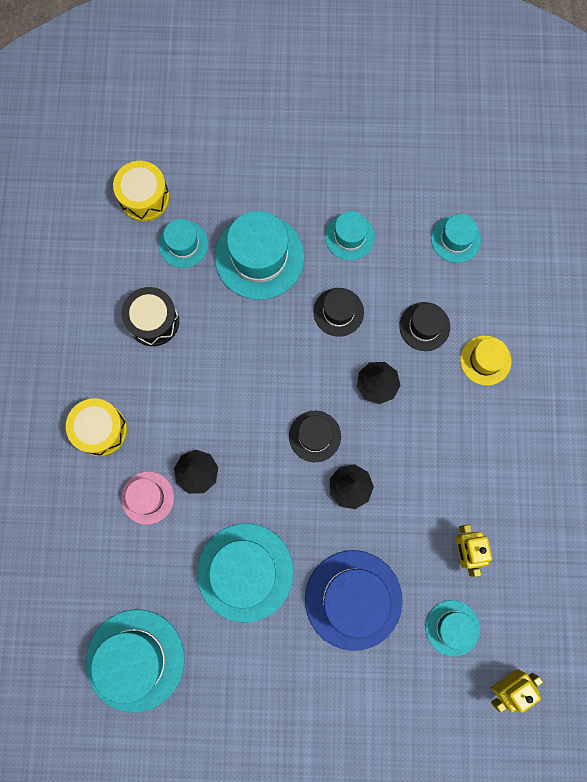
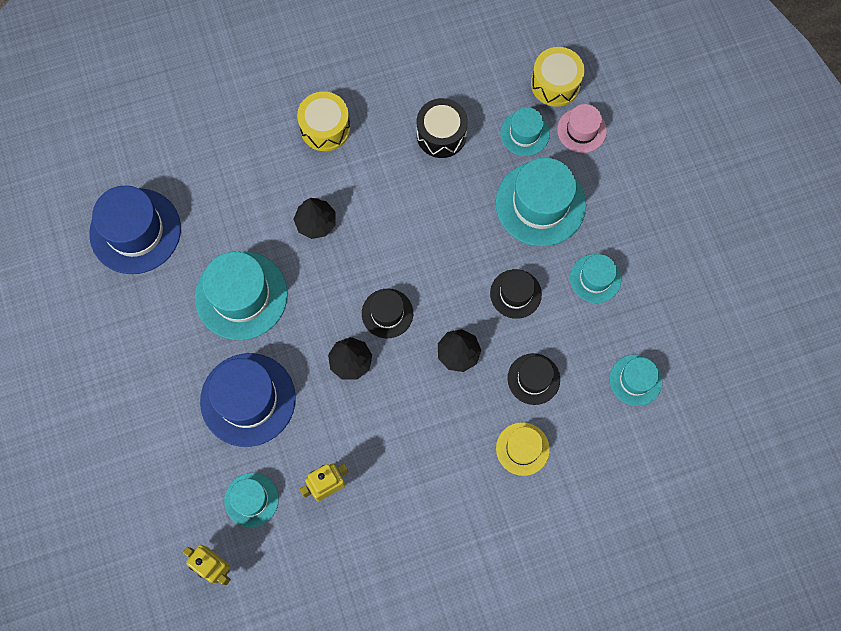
camera: 70 degrees right, 5 degrees down
(135, 660) = (135, 231): turquoise hat -> blue hat
(147, 497) = (279, 189): pink hat -> pink hat (581, 130)

